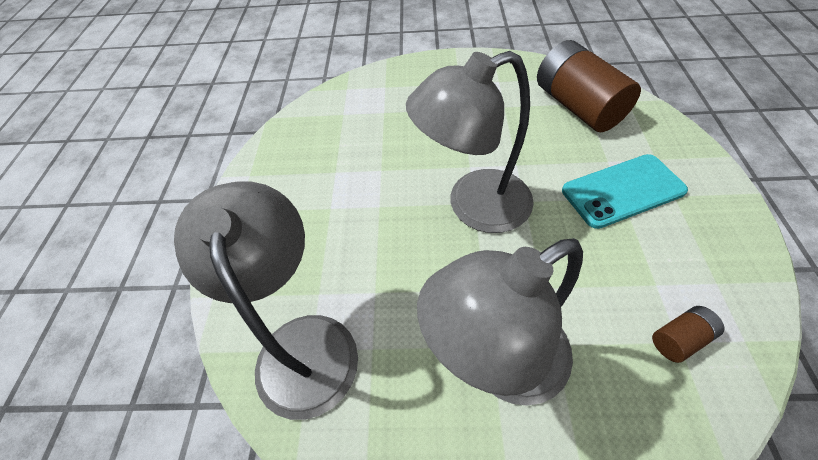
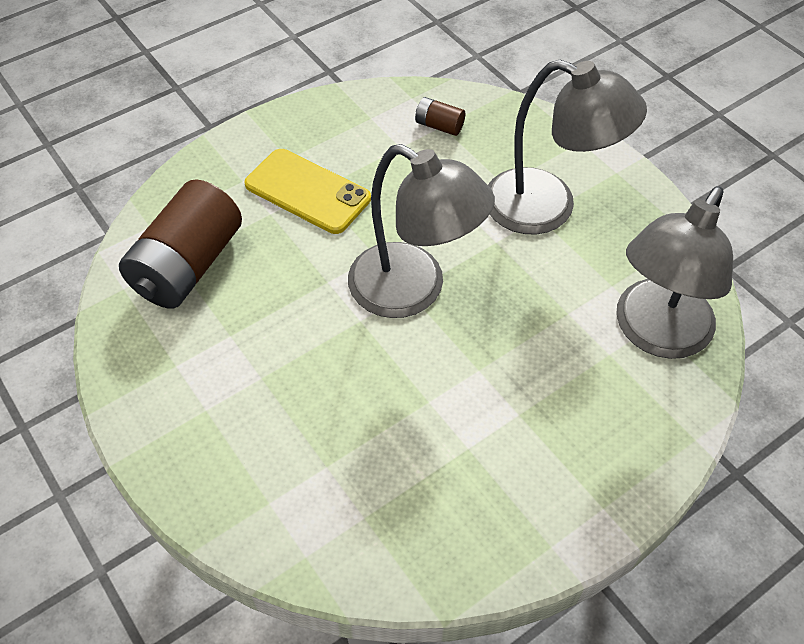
camera: 130 degrees left, 0 degrees up
(622, 191) = (307, 192): turquoise phone -> yellow phone

